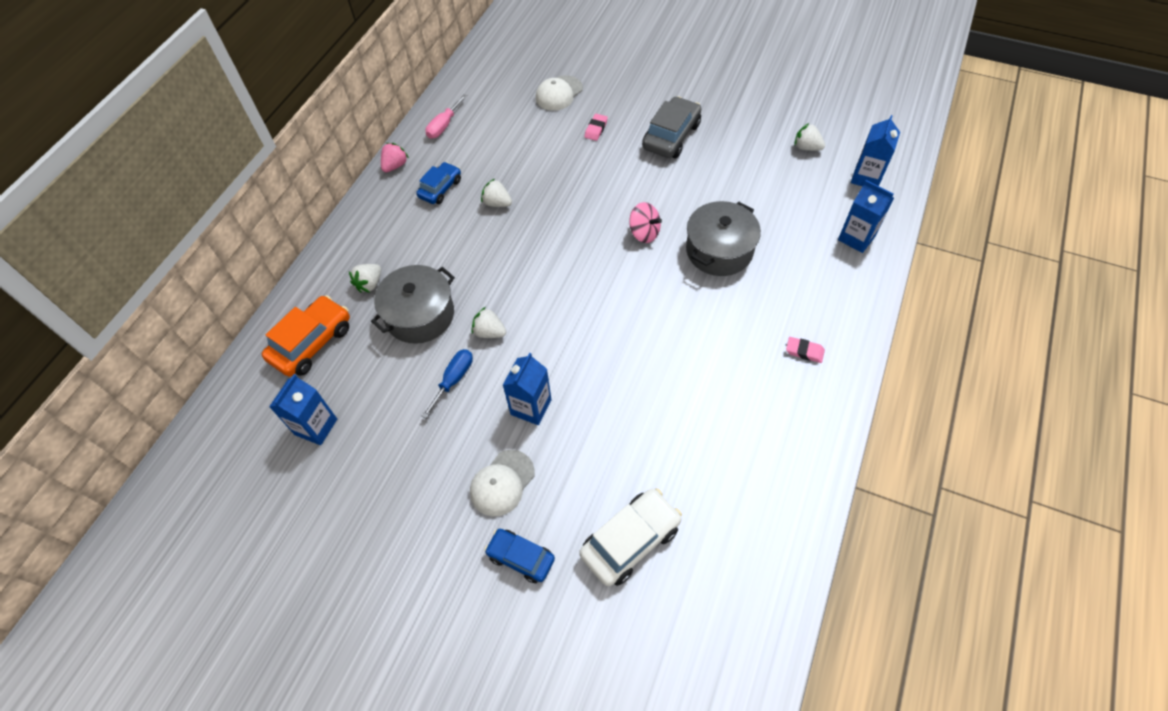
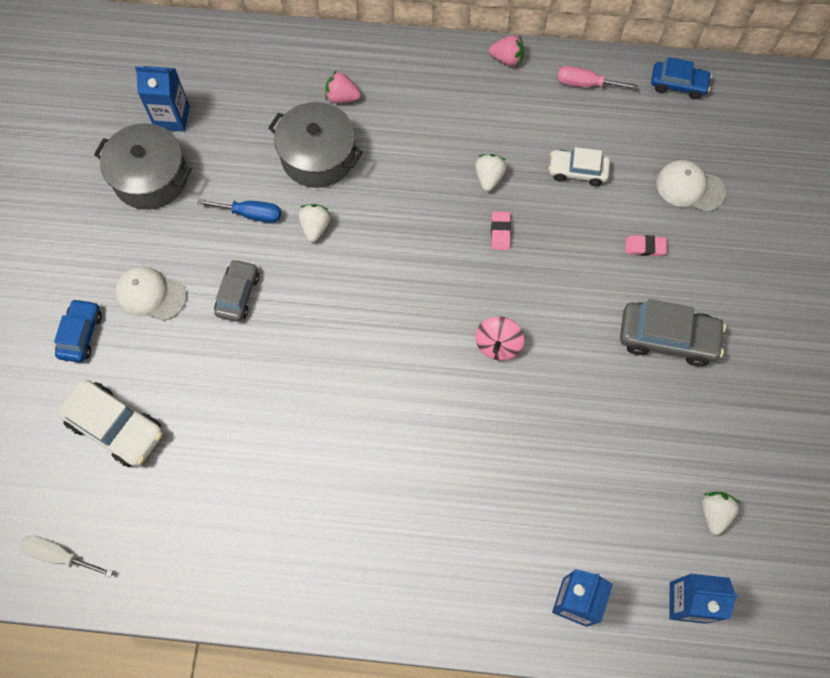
camera: 70 degrees right, 10 degrees up
(312, 343) = (260, 76): orange car -> none
(369, 284) = (342, 97): white strawberry -> pink strawberry
(440, 188) = (490, 114): blue car -> blue car (678, 84)
(517, 149) = (577, 171): none -> white car
(531, 407) = (238, 294): blue carton -> grey car
(719, 250) = (499, 436): grey pot -> grey pot (151, 177)
(748, 618) = (59, 555): none -> white screwdriver
(804, 351) = (381, 561): pink eraser -> pink eraser (500, 232)

